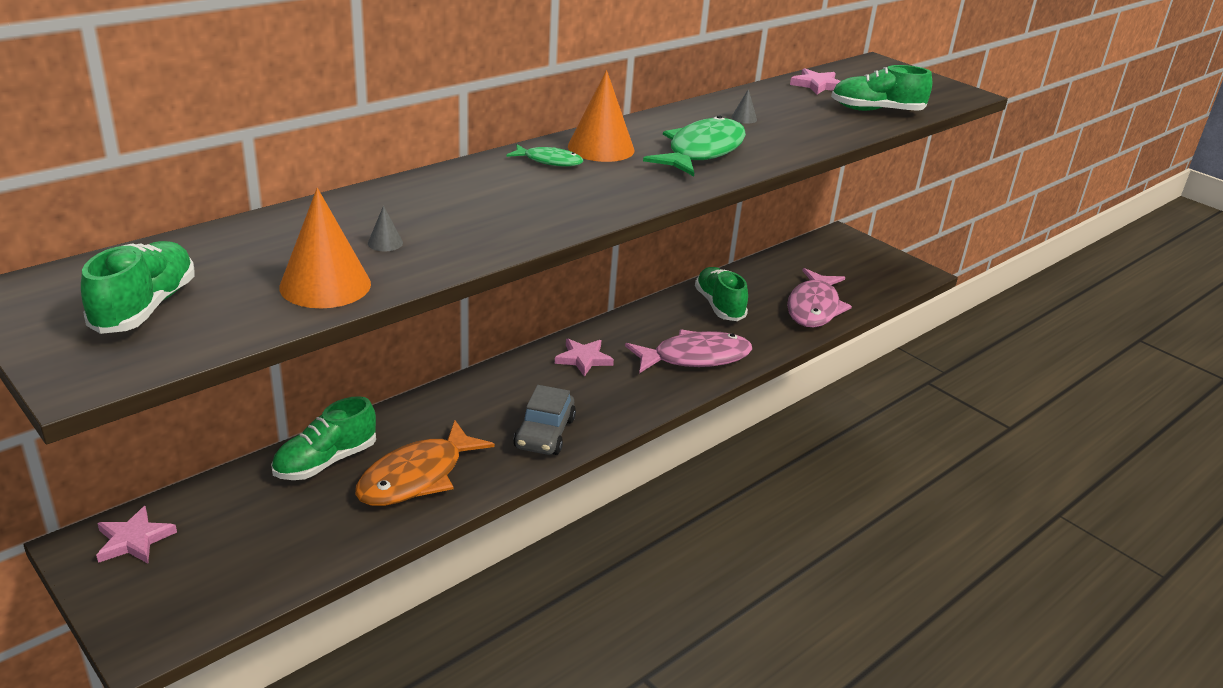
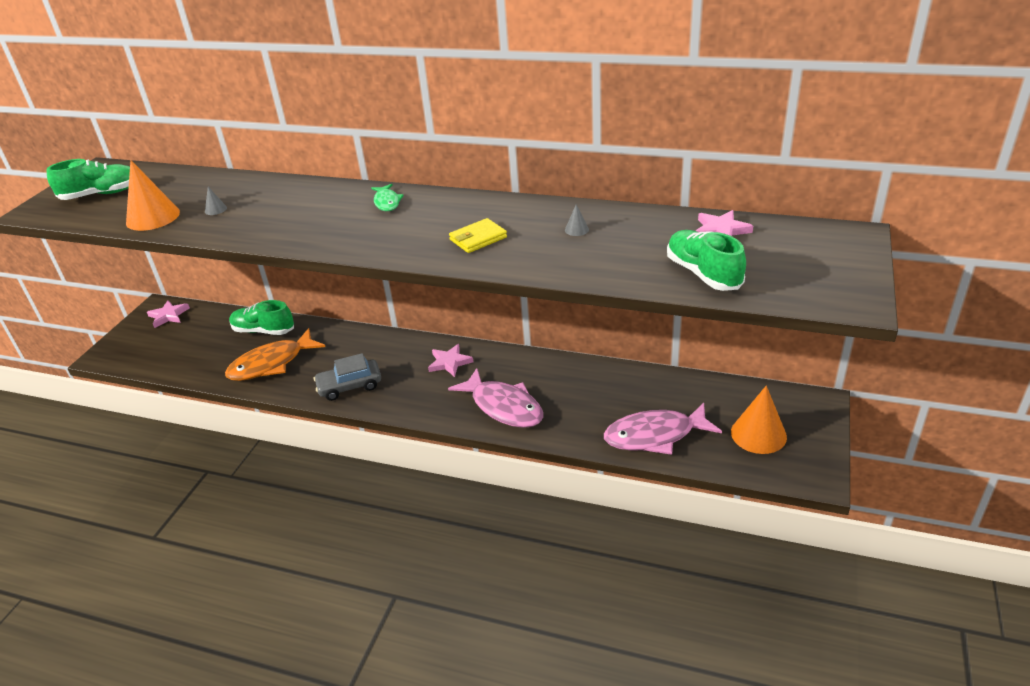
camera: 65 degrees right, 5 degrees up
(417, 477) = (271, 364): orange fish -> orange fish turned 45 degrees counterclockwise
(601, 148) = (433, 207): orange cone -> orange cone (758, 434)
(702, 151) = (478, 238): green fish -> yellow wallet
(719, 306) = (594, 387): green shoe -> none

